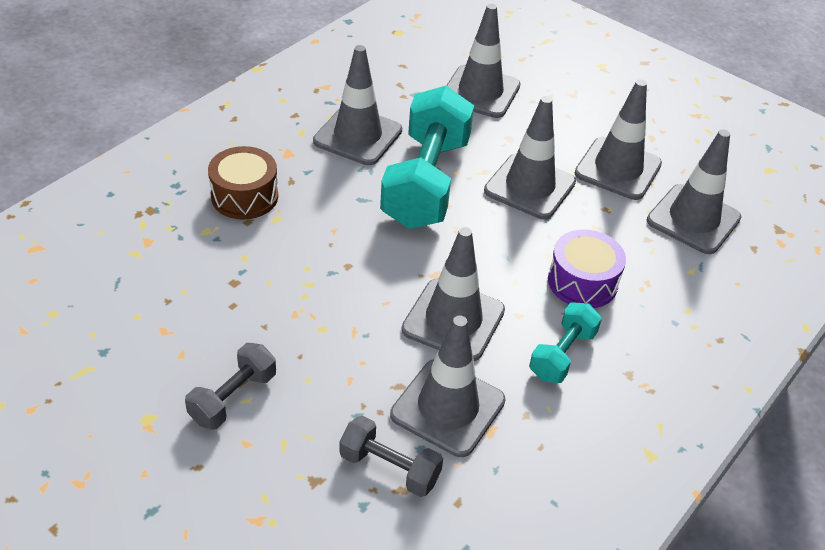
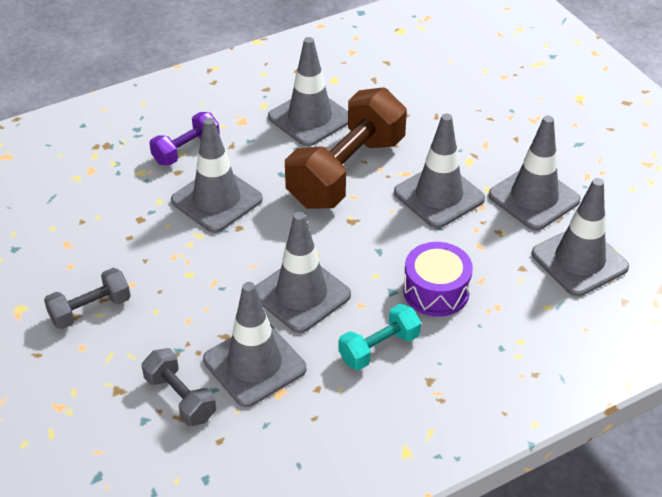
camera: 25 degrees right, 0 degrees up
(244, 196) = (186, 150): brown drum -> purple dumbbell
(426, 182) = (346, 171): turquoise dumbbell -> brown dumbbell
(480, 92) = (444, 100): grey traffic cone -> grey traffic cone (216, 200)

